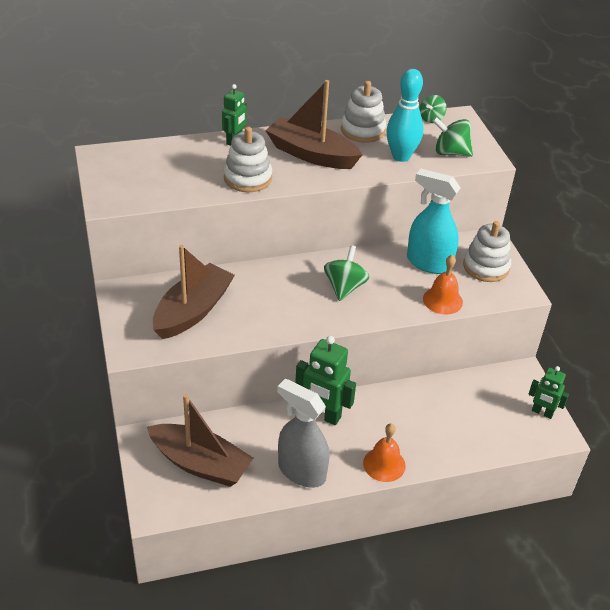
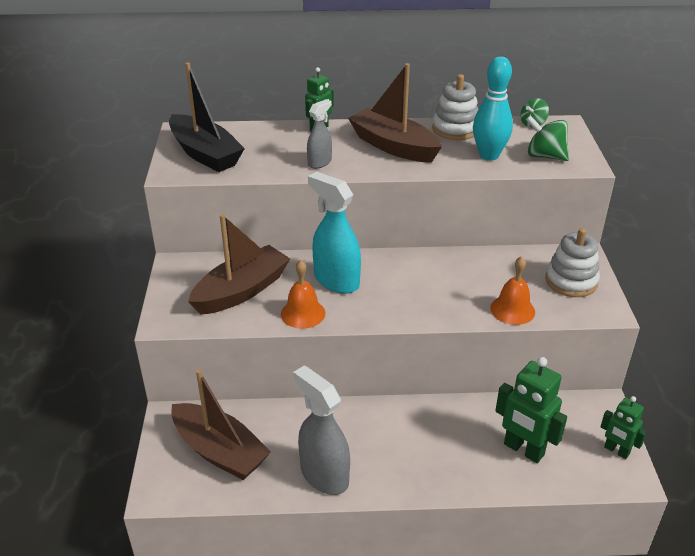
camera: 15 degrees right, 5 degrees down
(133, 179) = (205, 154): none -> black boat
(248, 178) = (320, 162): white stacking toy -> grey spray bottle
(323, 415) = (364, 419): green robot -> green robot (523, 450)
(344, 287) = (407, 285): green spinning top -> none
(384, 464) = (418, 481): orange bell -> orange bell (303, 313)
(428, 263) = (507, 271): turquoise spray bottle -> turquoise spray bottle (336, 281)

